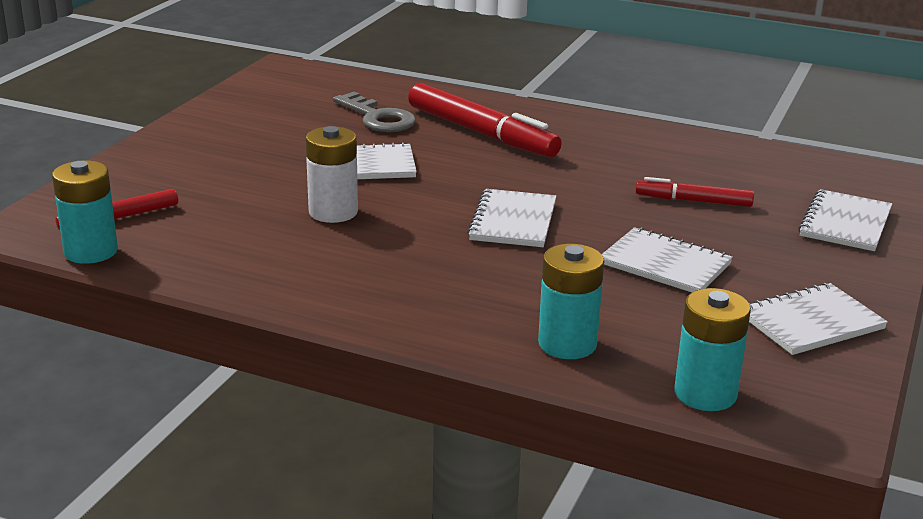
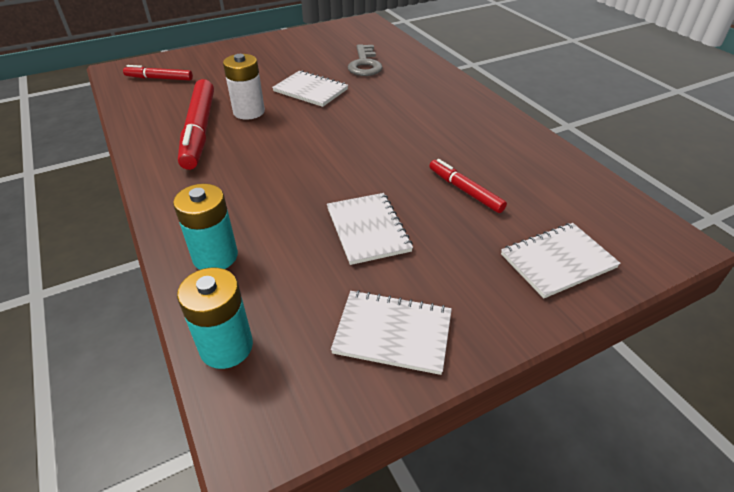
camera: 40 degrees right, 15 degrees up
(91, 251) = (119, 91): turquoise battery -> none
(481, 133) = (405, 92): red marker -> red marker (199, 131)
(513, 221) = (328, 156): white notebook -> none

